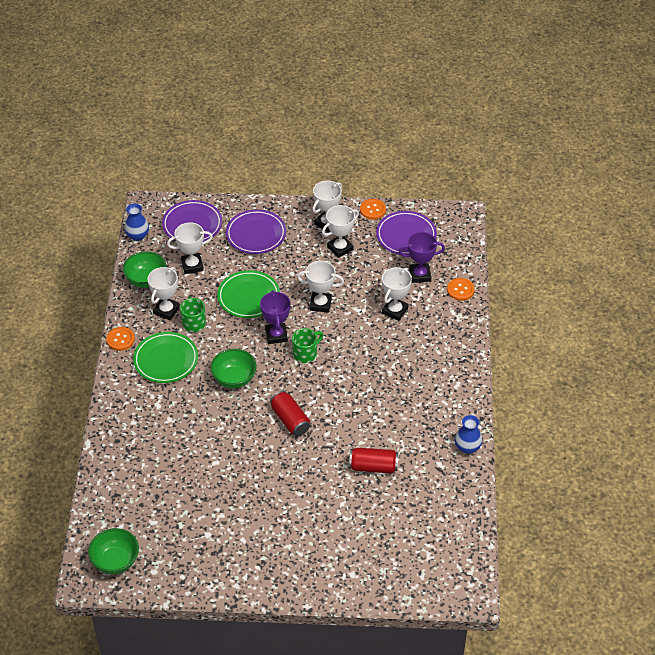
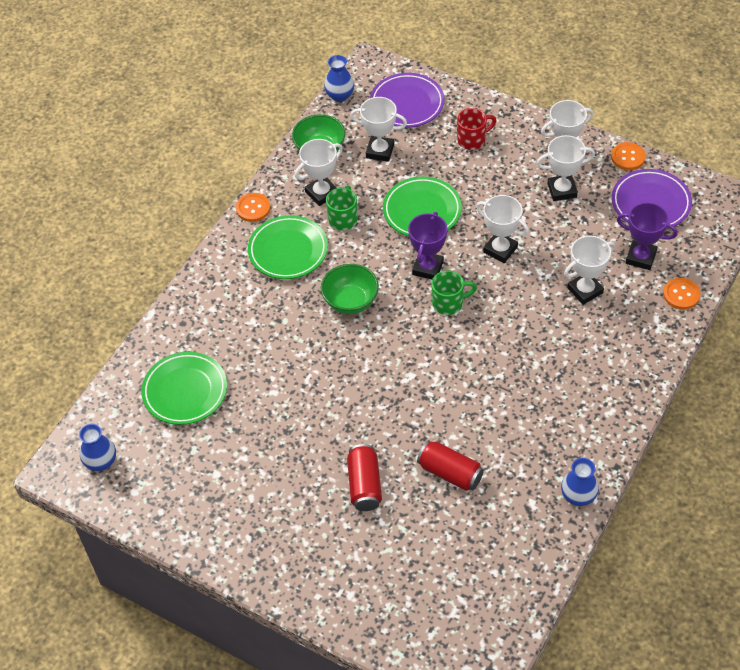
camera: 30 degrees right, 5 degrees up
(115, 561) = (101, 462): green bowl -> blue vase
(149, 487) = (185, 391): none -> green plate
(256, 234) = (472, 140): purple plate -> red mug
(290, 420) = (386, 376): red can -> red can (364, 485)

